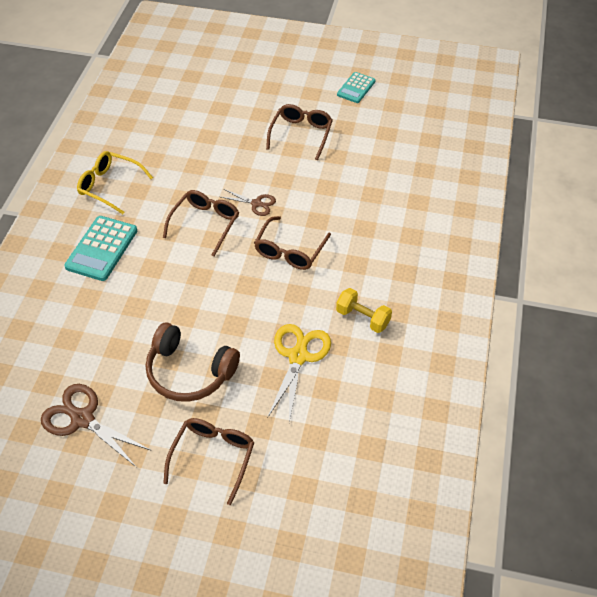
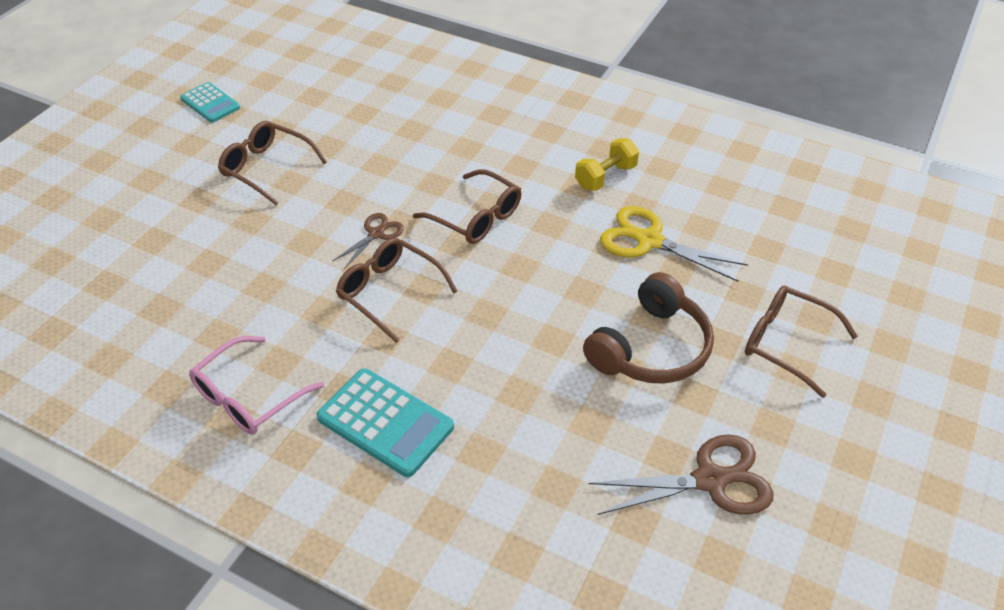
camera: 75 degrees left, 5 degrees down
(82, 419) = (710, 480): brown scissors -> brown scissors turned 150 degrees counterclockwise
(110, 186) = (248, 397): yellow glasses -> pink glasses

